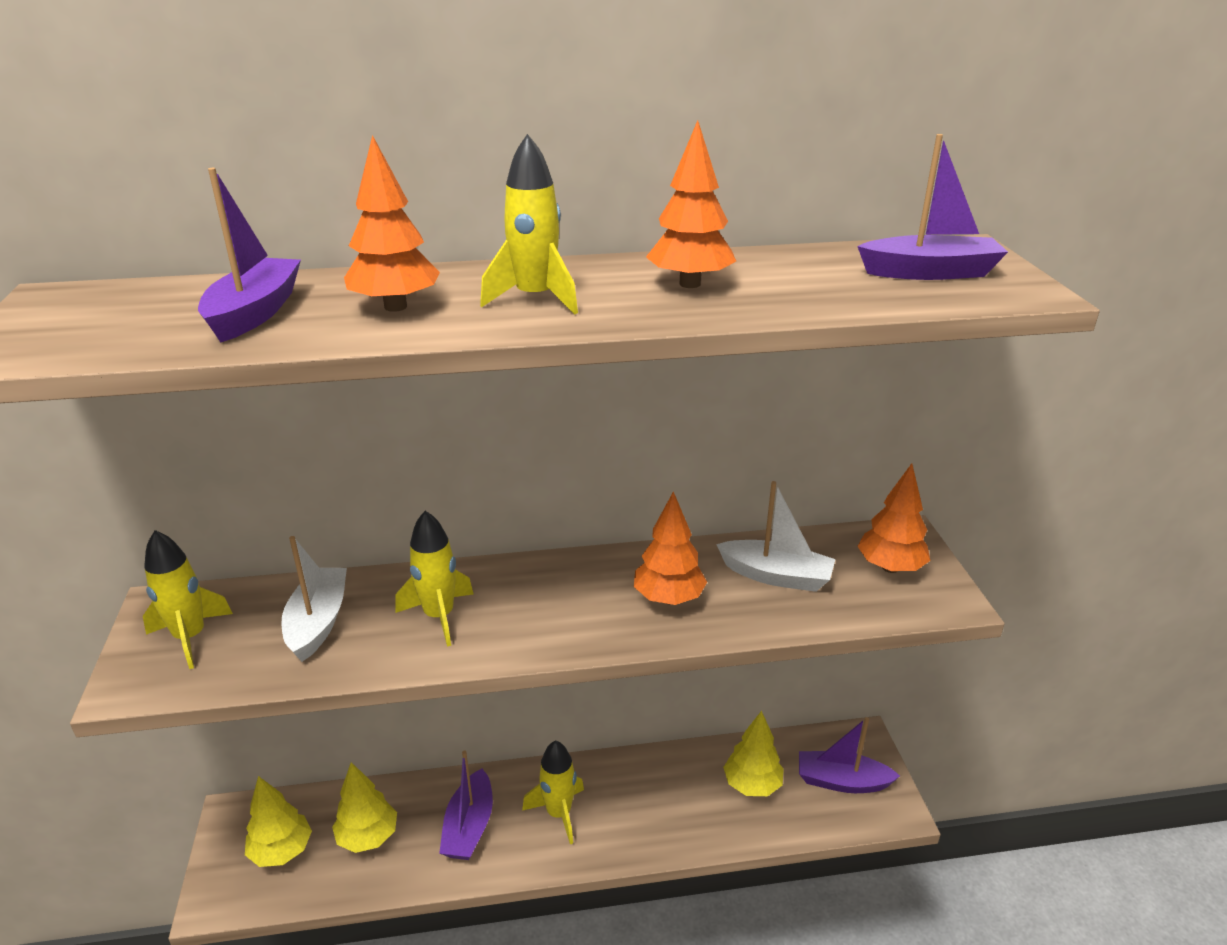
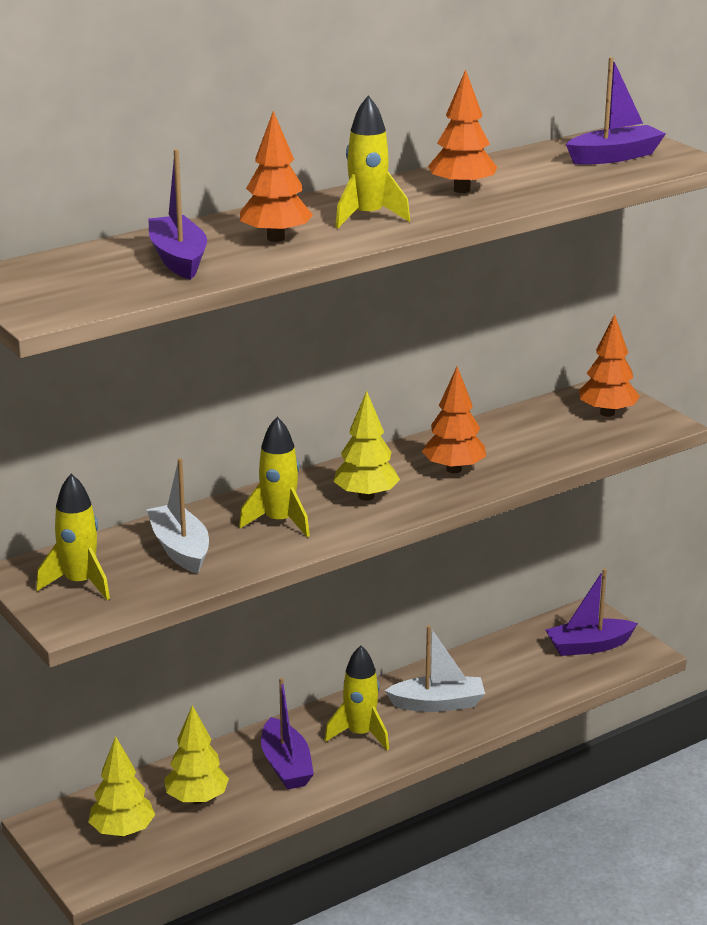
camera: 25 degrees left, 5 degrees down
(752, 785) = (515, 669): yellow tree -> yellow tree (366, 496)
(776, 576) = (525, 437): white boat -> white boat (438, 704)

